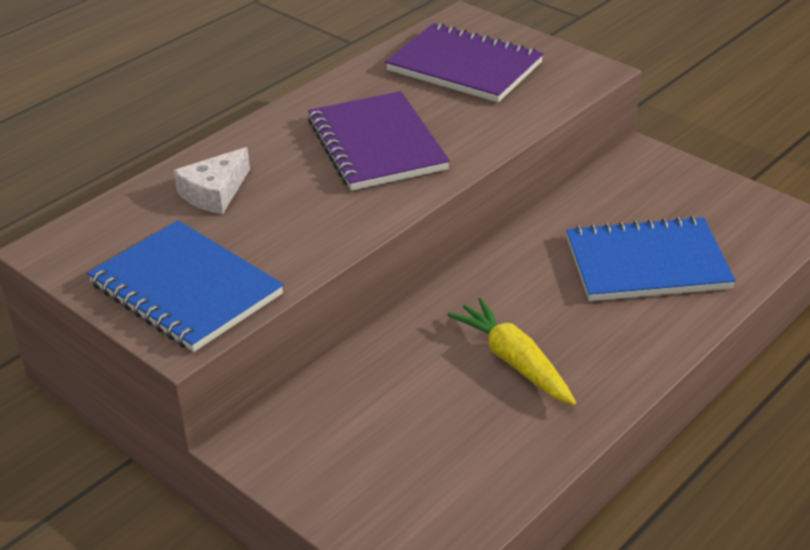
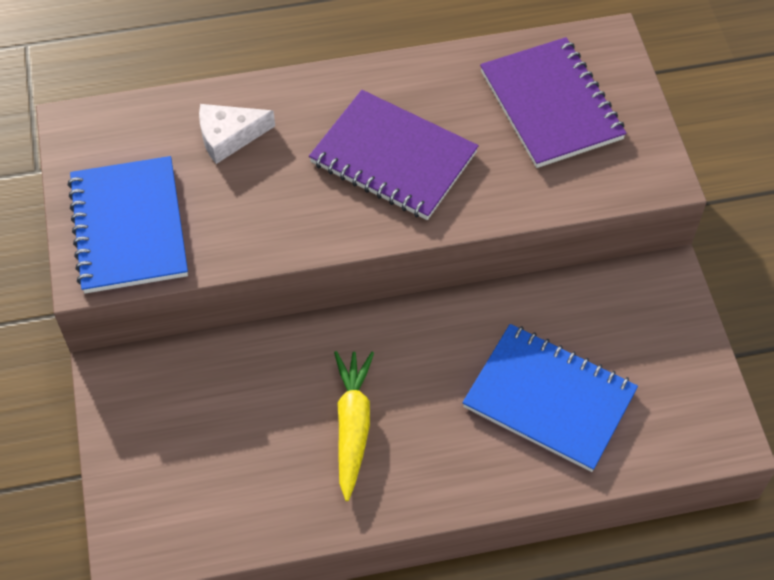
camera: 35 degrees right, 20 degrees up
(377, 145) = (393, 158): purple notebook -> purple notebook turned 75 degrees counterclockwise

